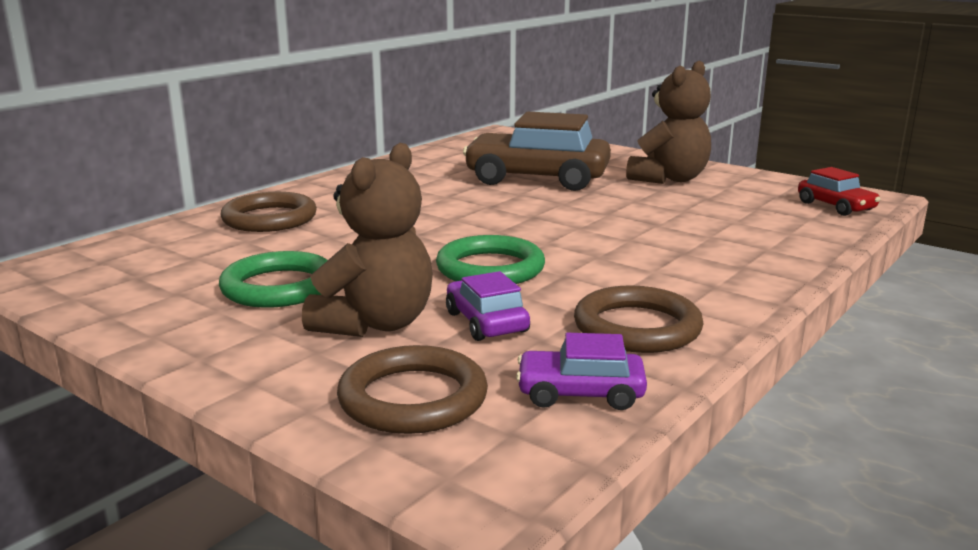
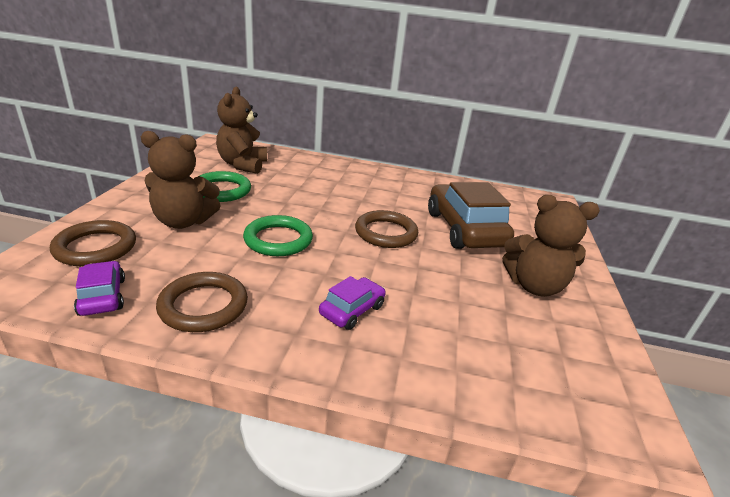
camera: 60 degrees right, 10 degrees up
(183, 261) = (243, 165): none -> brown teddy bear
(269, 219) = (313, 169): brown ring -> brown ring (386, 233)
(486, 322) = (195, 251): purple car -> purple car (352, 310)
(836, 206) = (571, 401): red car -> none

